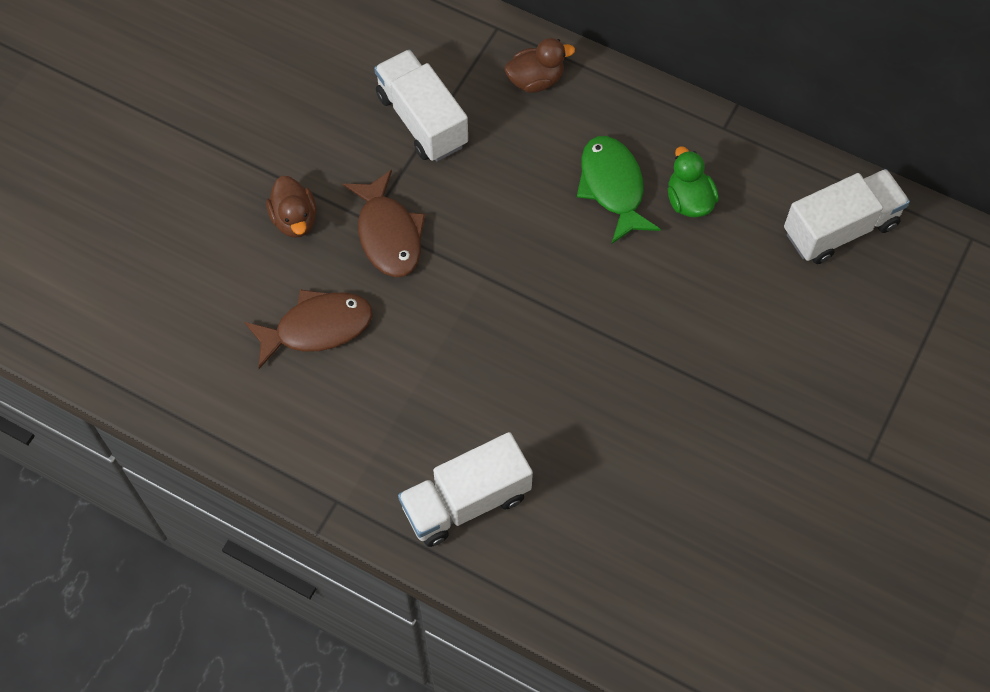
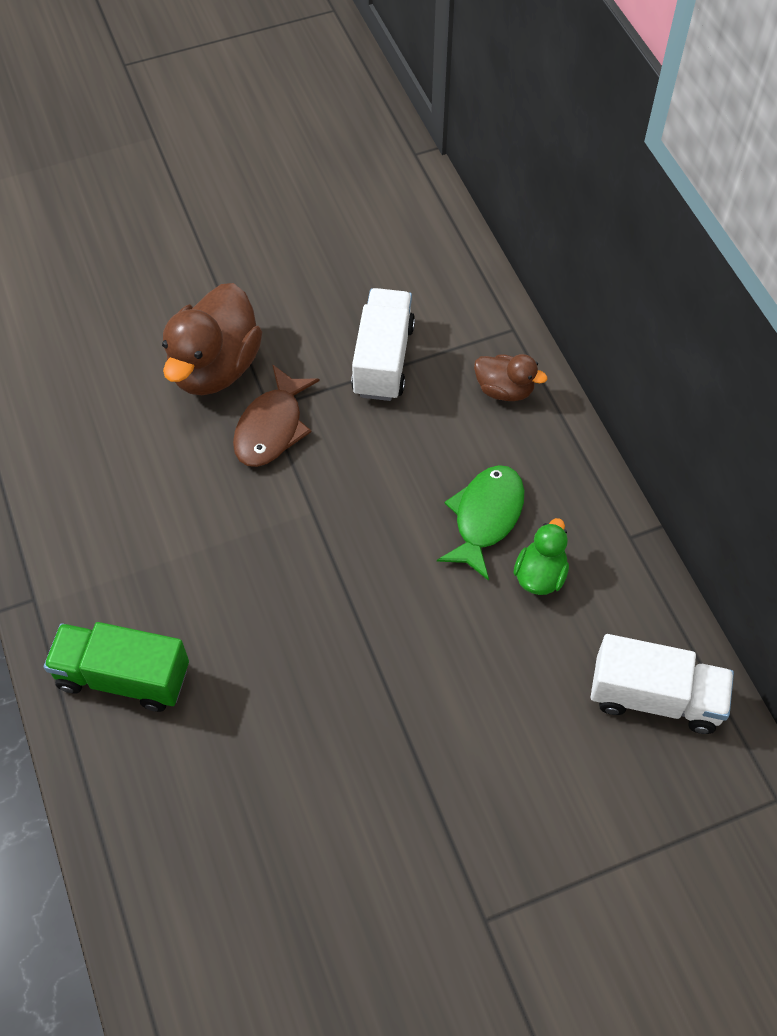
camera: 40 degrees right, 5 degrees down
(295, 219) = (215, 367): brown duck -> brown duck, size x1.88
(317, 328) = (150, 459): brown fish -> none
(466, 501) = (123, 677): white truck -> green truck

